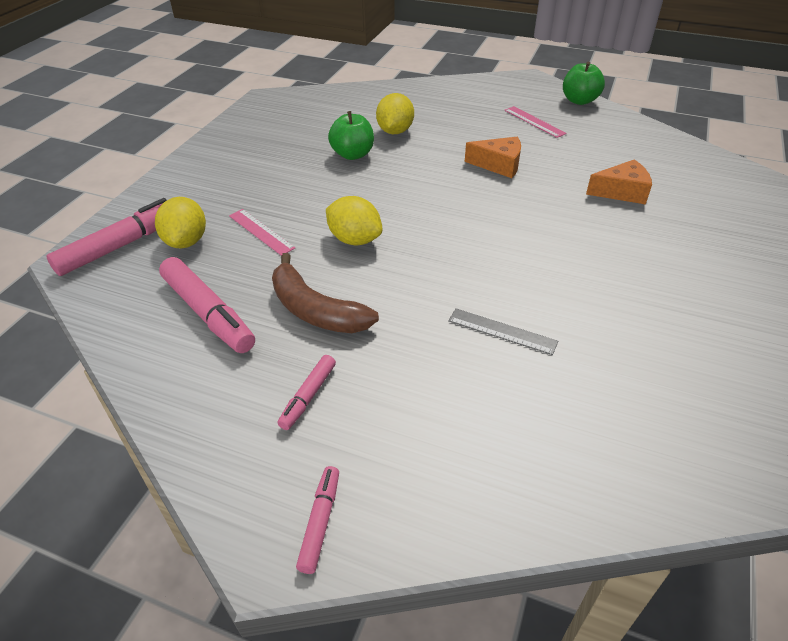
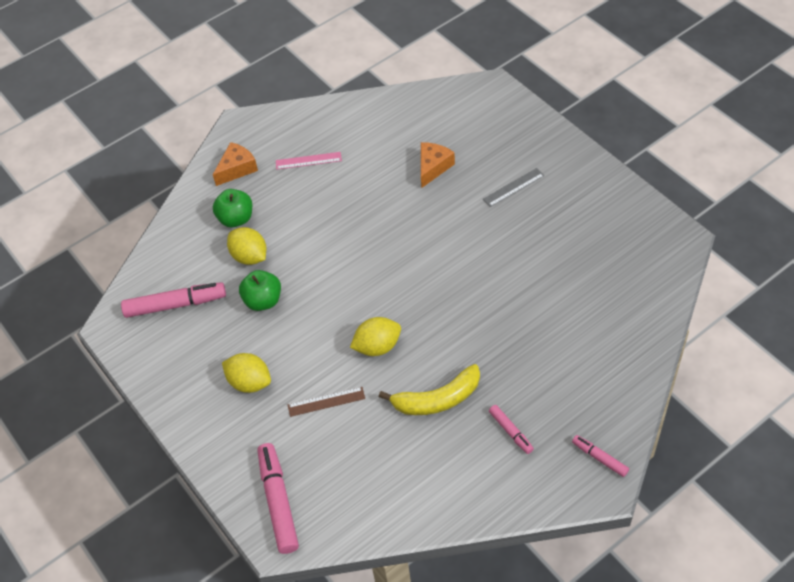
camera: 55 degrees left, 10 degrees up
(186, 241) = (304, 455): yellow lemon -> yellow lemon (249, 382)
(208, 313) = (399, 463): pink marker -> pink marker (175, 305)
(261, 231) = (326, 401): pink ruler -> brown ruler
(315, 310) = (437, 399): brown banana -> yellow banana
(498, 165) = (349, 216): orange cheese -> orange cheese (237, 169)
(502, 331) = (519, 309): grey ruler -> grey ruler (513, 187)
(579, 101) = (301, 115): green apple -> green apple (236, 219)

